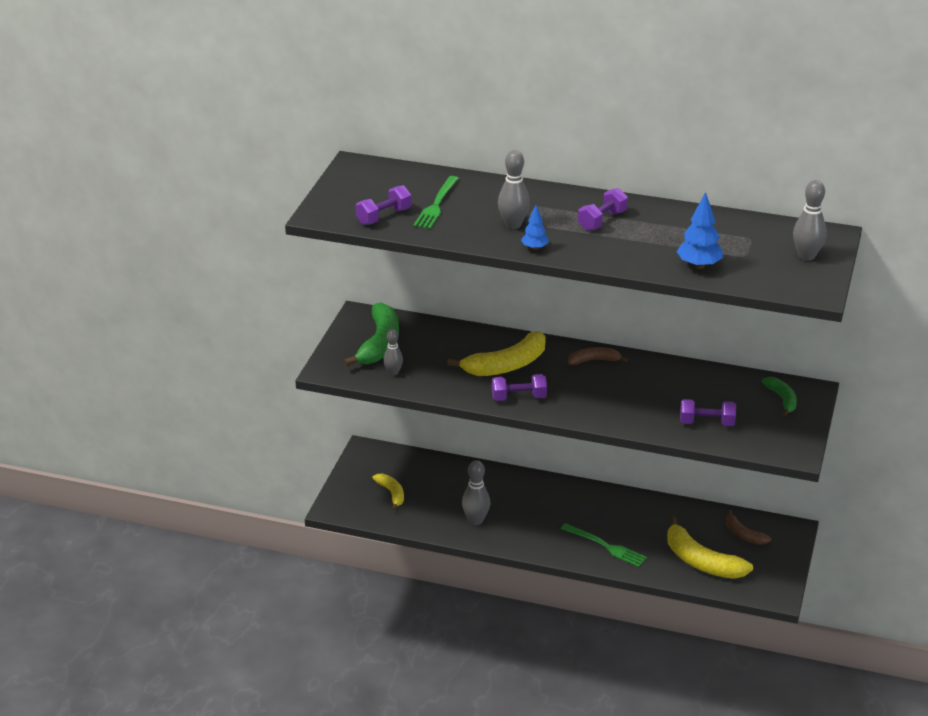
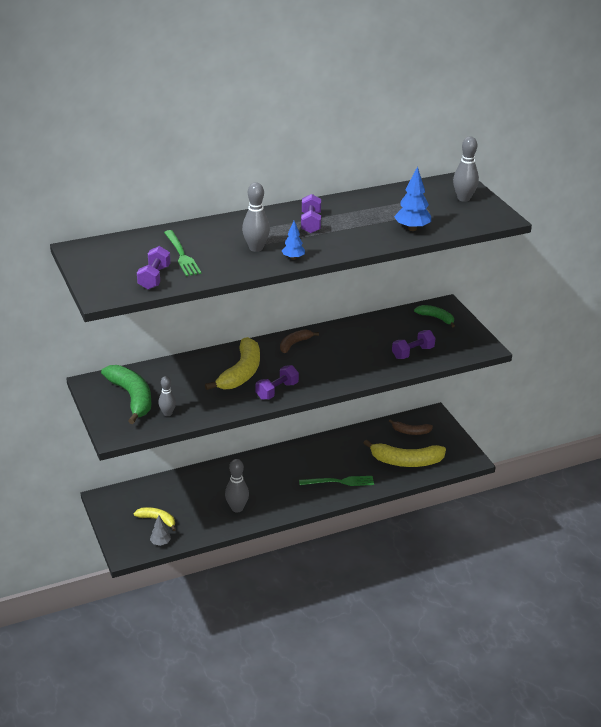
camera: 40 degrees left, 0 degrees up
(372, 515) = (160, 543): none -> grey tree

